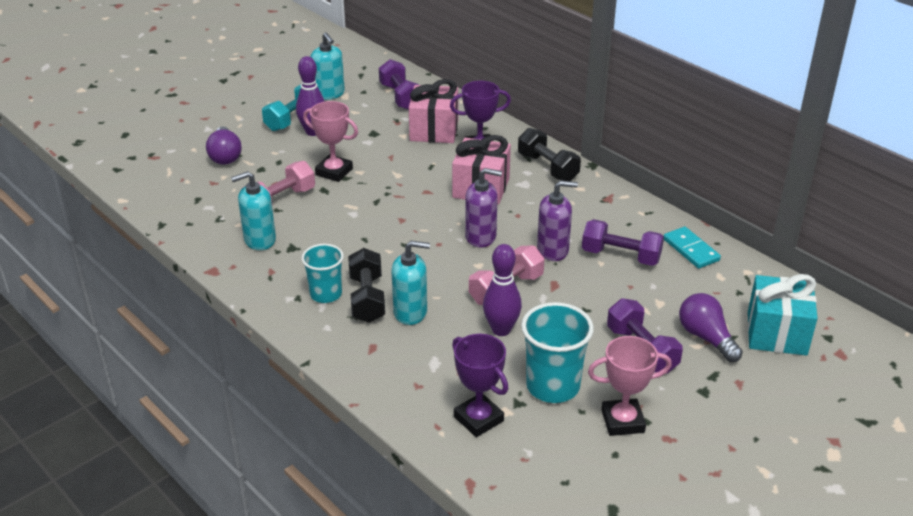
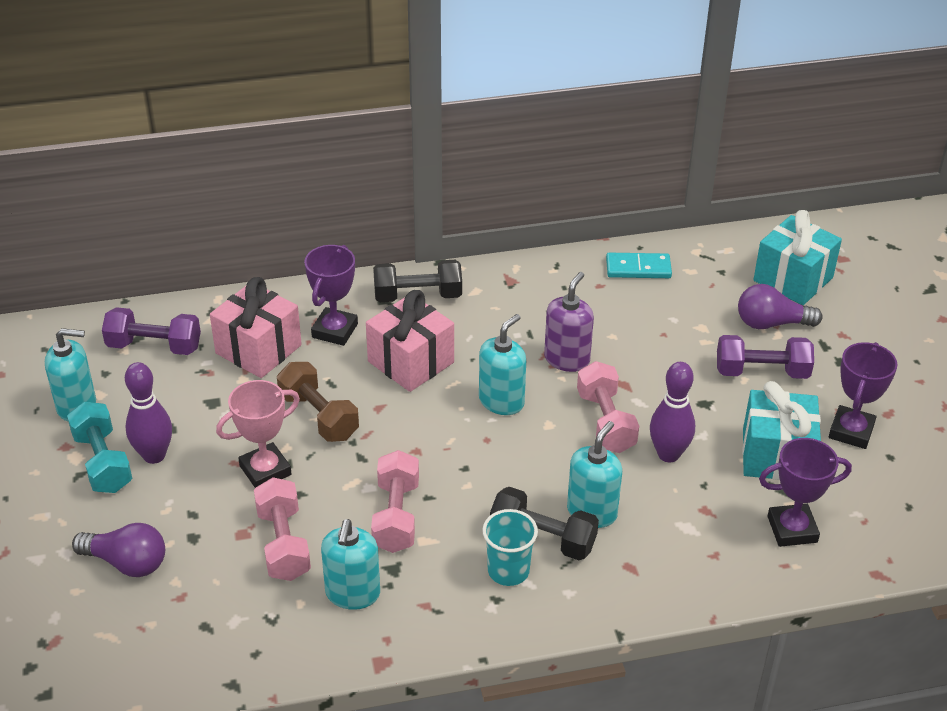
camera: 60 degrees left, 5 degrees up
(337, 232) = (396, 516): none -> pink dumbbell
(397, 173) = (319, 416): none -> brown dumbbell
(481, 237) = (501, 401): purple soap dispenser -> turquoise soap dispenser
(552, 386) = (776, 455): turquoise cup -> turquoise gift
(621, 256) = (612, 317): purple dumbbell -> none
(622, 421) = (851, 431): pink trophy -> purple trophy

